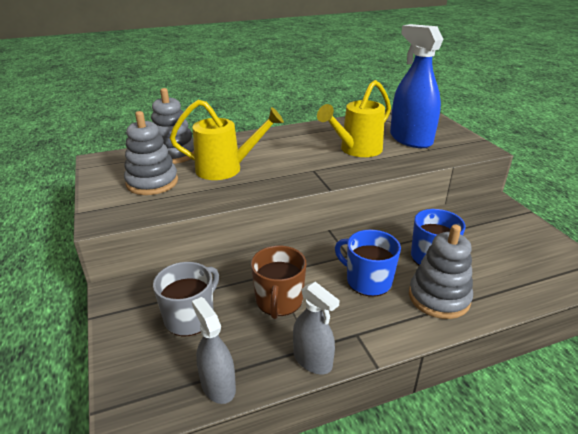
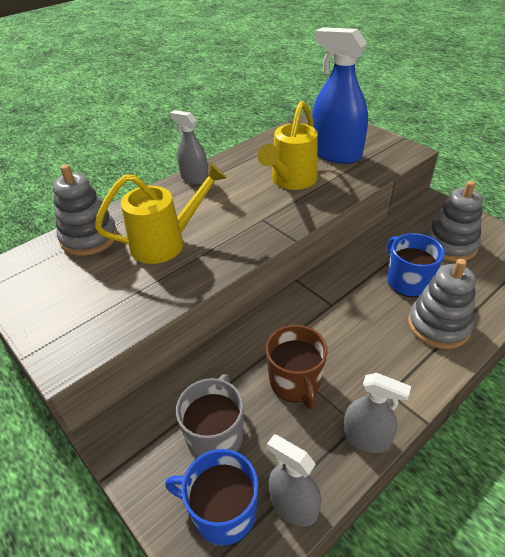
camera: 20 degrees left, 10 degrees up
(152, 182) = (90, 286): grey stacking toy -> grey stacking toy (450, 245)
(278, 133) = (194, 178): none -> grey spray bottle
(367, 280) = (366, 328): blue mug -> blue mug (222, 511)

